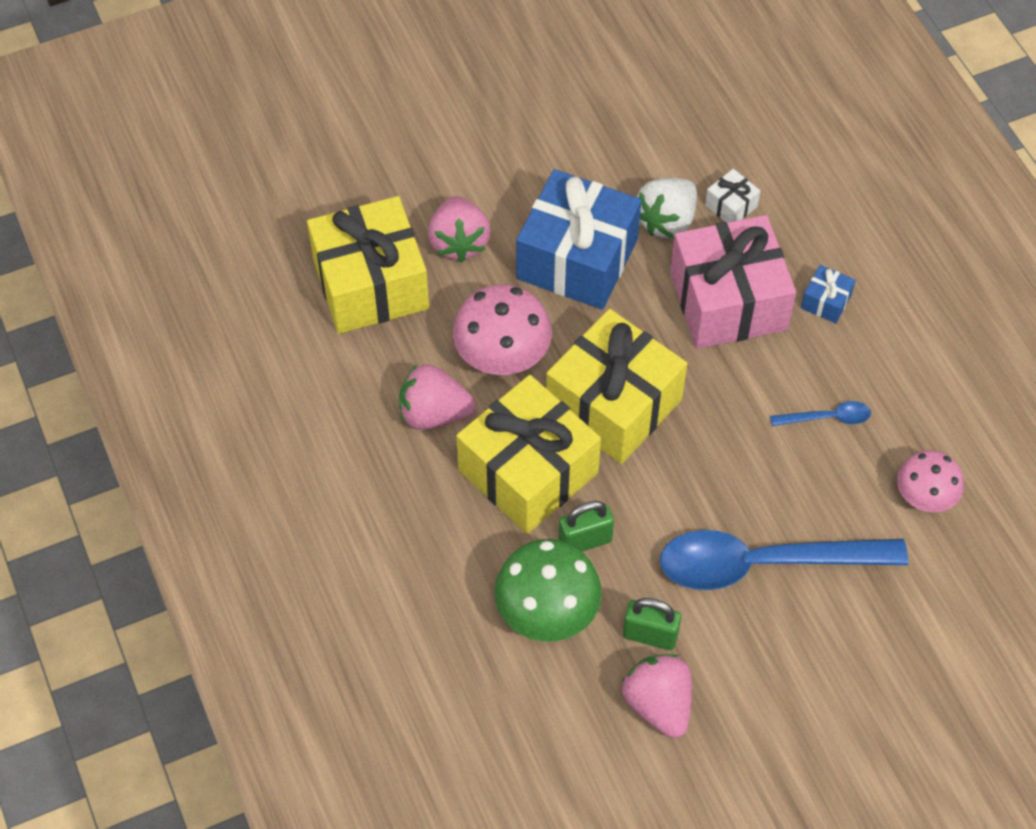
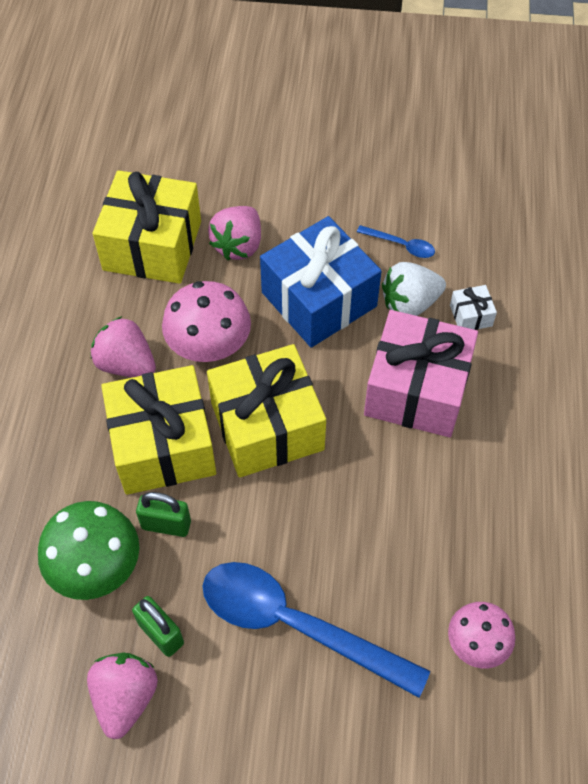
camera: 30 degrees right, 0 degrees up
(826, 301) = (499, 430): blue gift -> none
(827, 418) = (435, 528): blue spoon -> blue spoon (401, 245)

